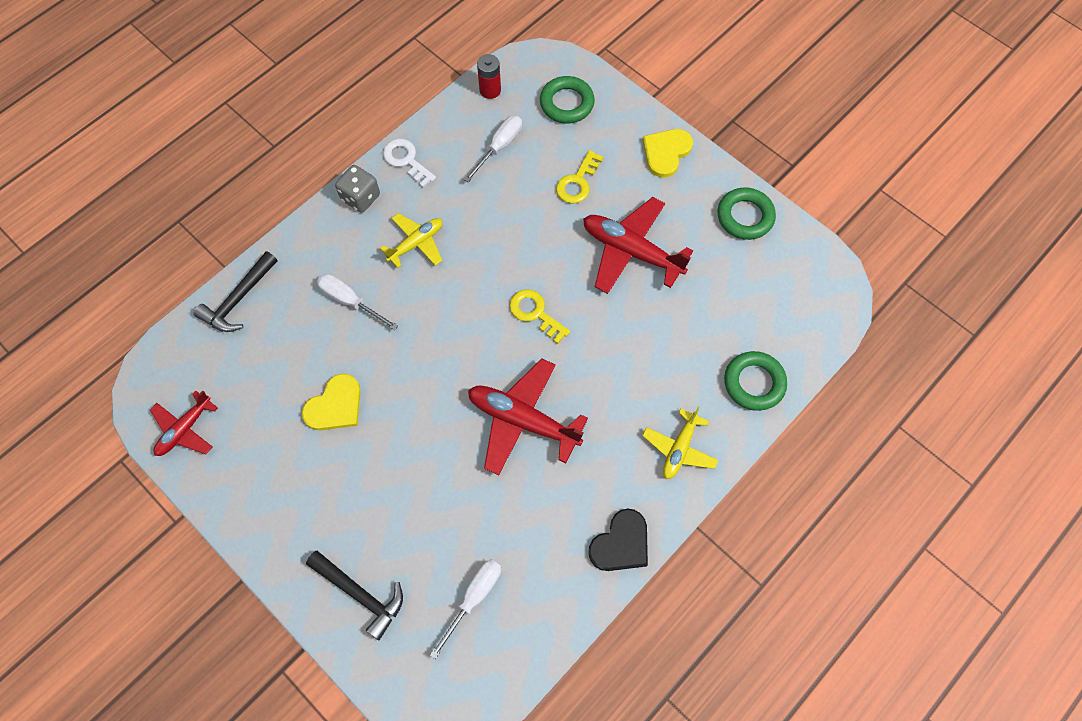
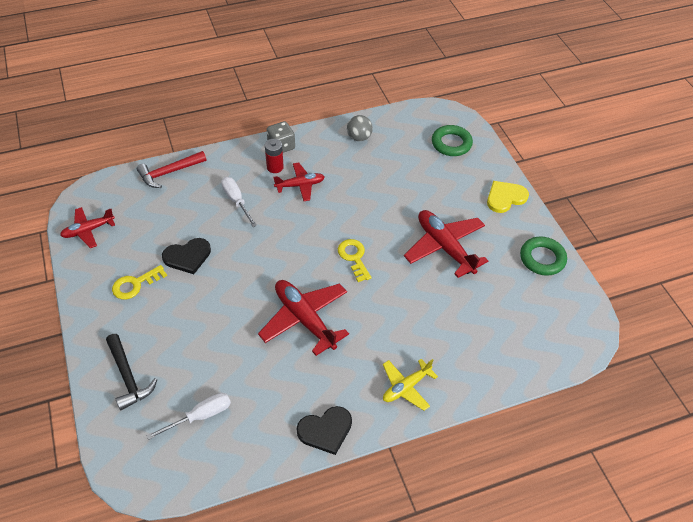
camera: 25 degrees right, 15 degrees down
(238, 300) = (169, 173): black hammer -> red hammer
(335, 406) = (187, 256): yellow heart -> black heart
(406, 160) = (323, 137): white key -> none
(416, 243) = (300, 185): yellow plane -> red plane
(451, 142) = (359, 137): none -> grey ball
(490, 90) = (403, 118): red battery -> red battery (275, 167)
(499, 147) = (389, 152): white screwdriver -> none
(577, 182) = (431, 191): yellow key -> yellow key (135, 284)
(754, 383) = (488, 368): green ring -> none

